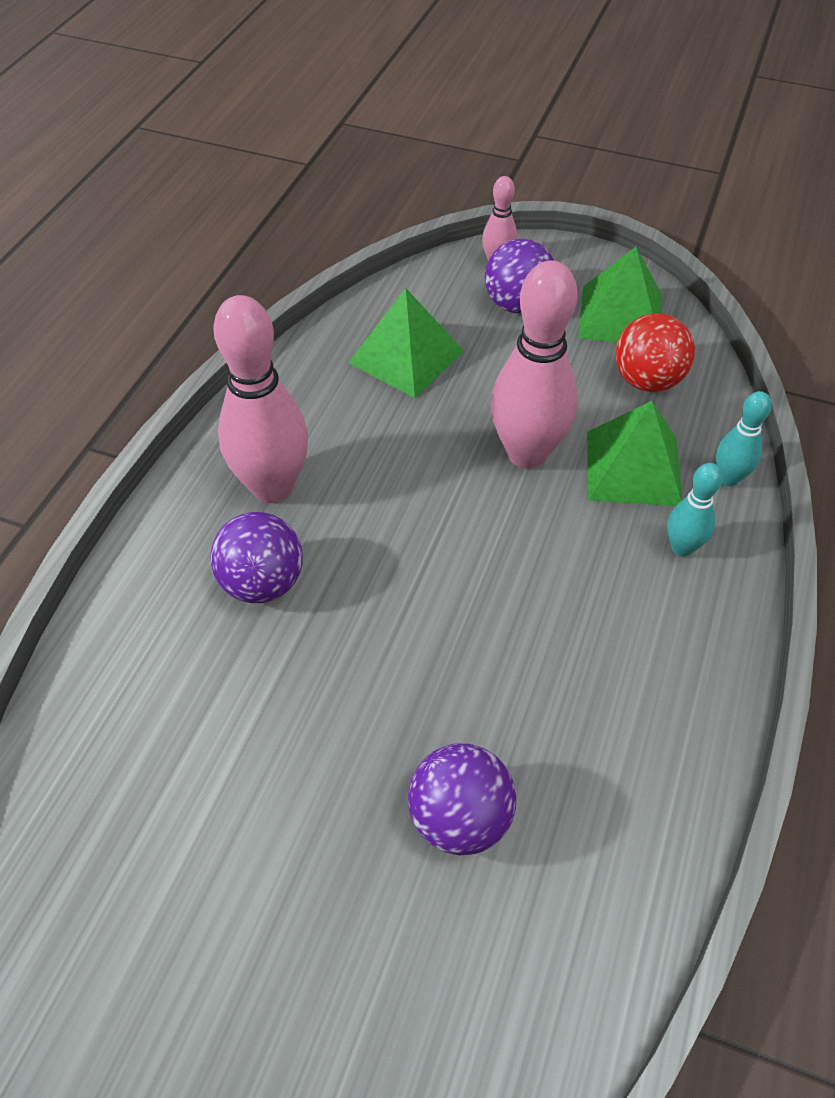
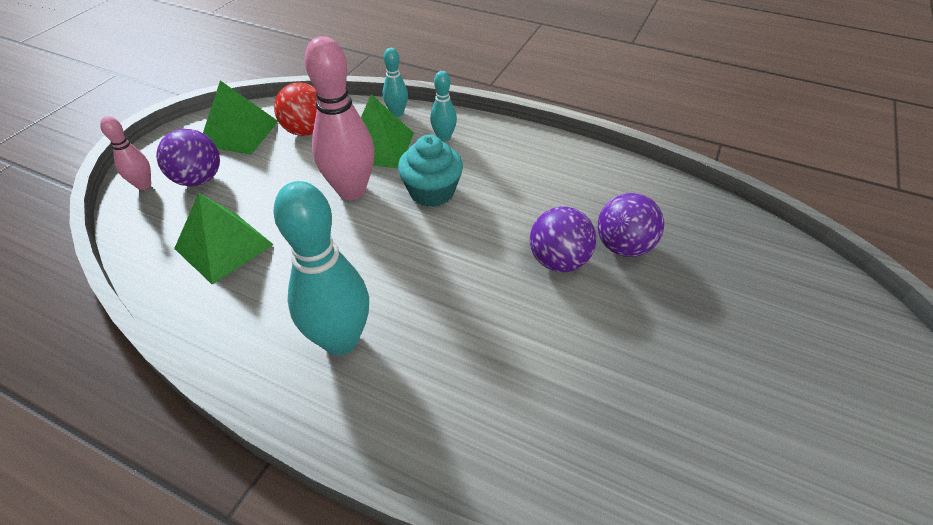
camera: 85 degrees left, 5 degrees down
(262, 583) = (440, 347): purple ball -> purple ball (558, 261)
(272, 487) = (341, 340): pink bowling pin -> turquoise bowling pin
(543, 545) = (432, 192): none -> turquoise cupcake

